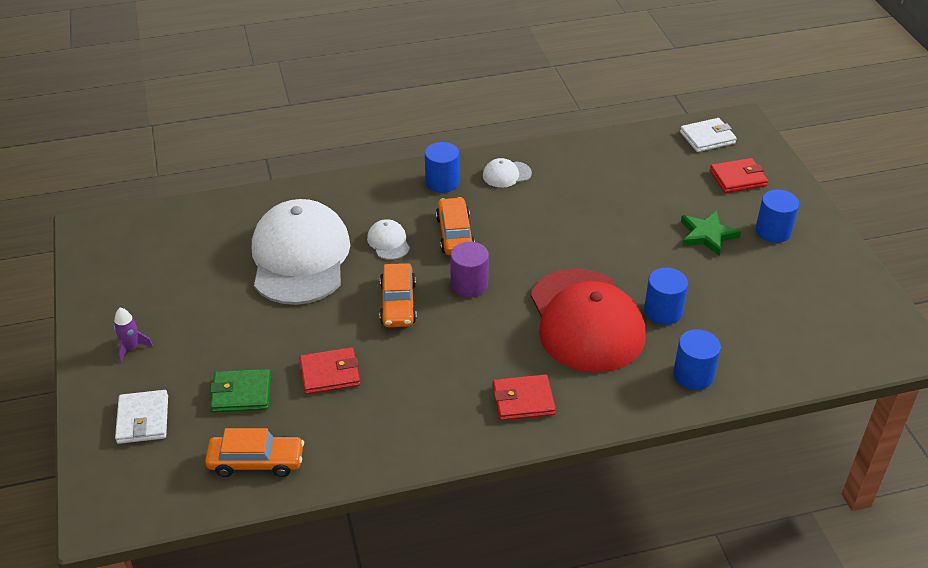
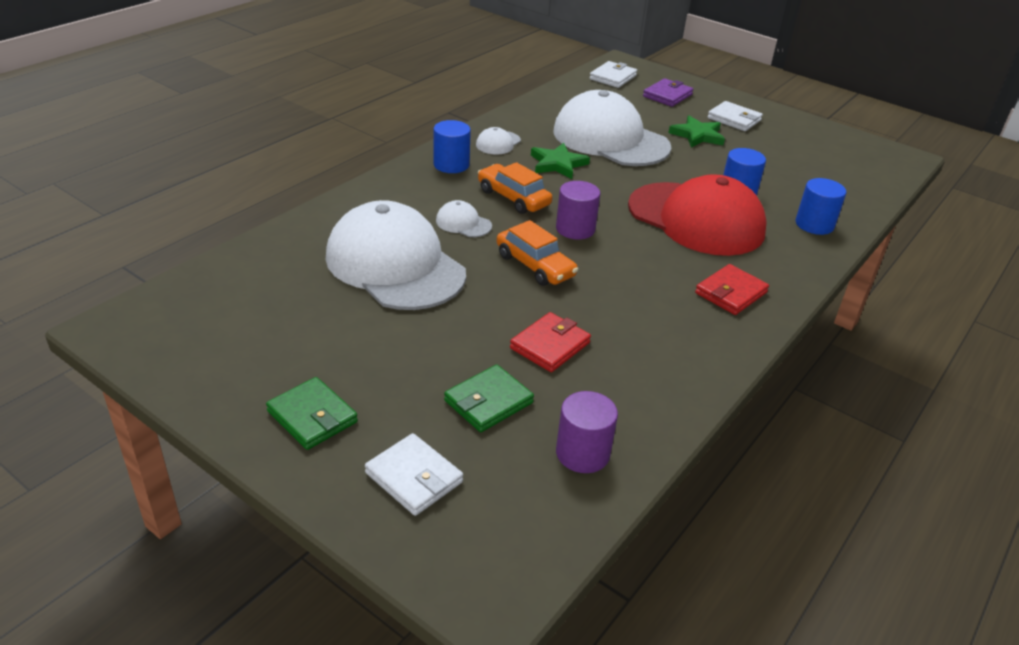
camera: 40 degrees left, 5 degrees down
(131, 348) = (312, 417): purple rocket -> green wallet
(256, 462) = (582, 453): orange car -> purple cylinder
(532, 216) = (557, 164): none -> green star
(613, 208) = (610, 139): none -> white cap
(738, 178) = (667, 95): red wallet -> purple wallet
(773, 231) = (734, 119): blue cylinder -> white wallet

